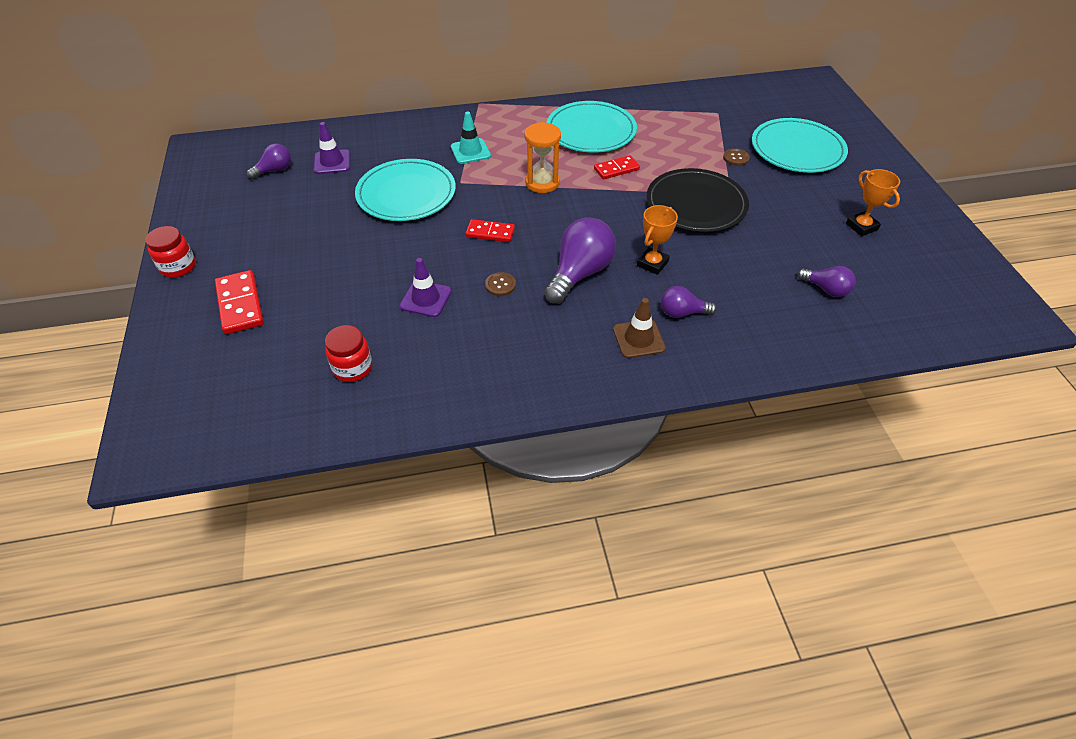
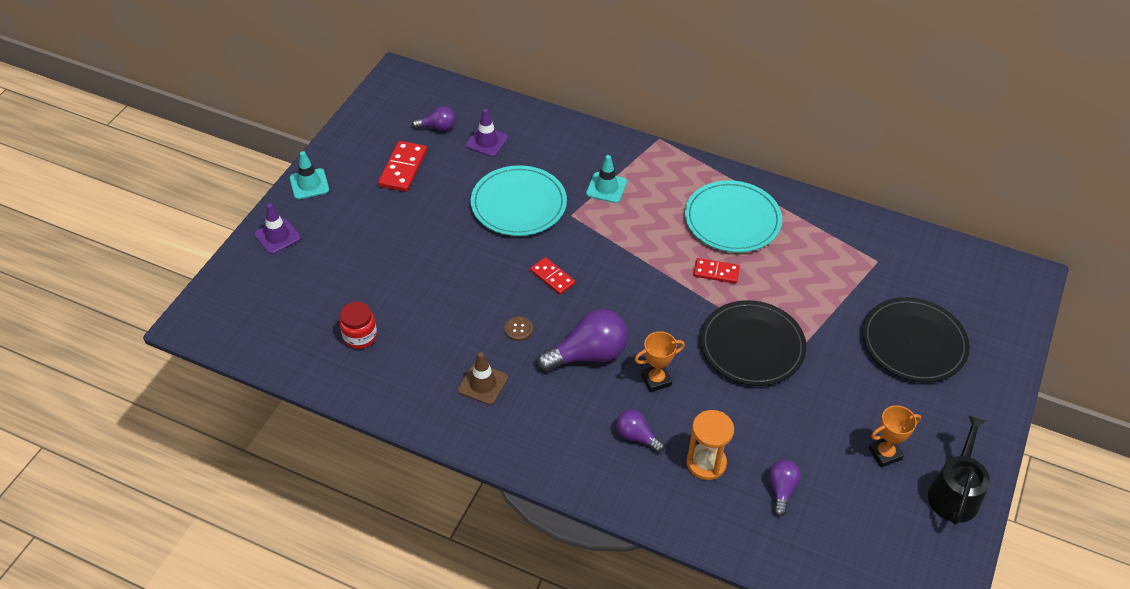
camera: 35 degrees right, 0 degrees up
(178, 267) = (309, 184): red jar -> turquoise traffic cone
(240, 304) = (326, 240): red domino -> red domino (403, 168)
(426, 299) = (454, 309): purple traffic cone -> purple traffic cone (277, 236)
(542, 183) = (638, 252): orange hourglass -> orange hourglass (706, 463)
(638, 339) = (580, 437): brown traffic cone -> brown traffic cone (483, 384)
(736, 158) = (841, 319): brown button -> none
(797, 149) = (913, 343): turquoise plate -> black plate
(826, 289) = (781, 490): purple light bulb -> purple light bulb turned 150 degrees counterclockwise
(861, 226) = (885, 454): orange trophy -> orange trophy turned 60 degrees clockwise
(930, 227) = (954, 493): none -> black watering can

